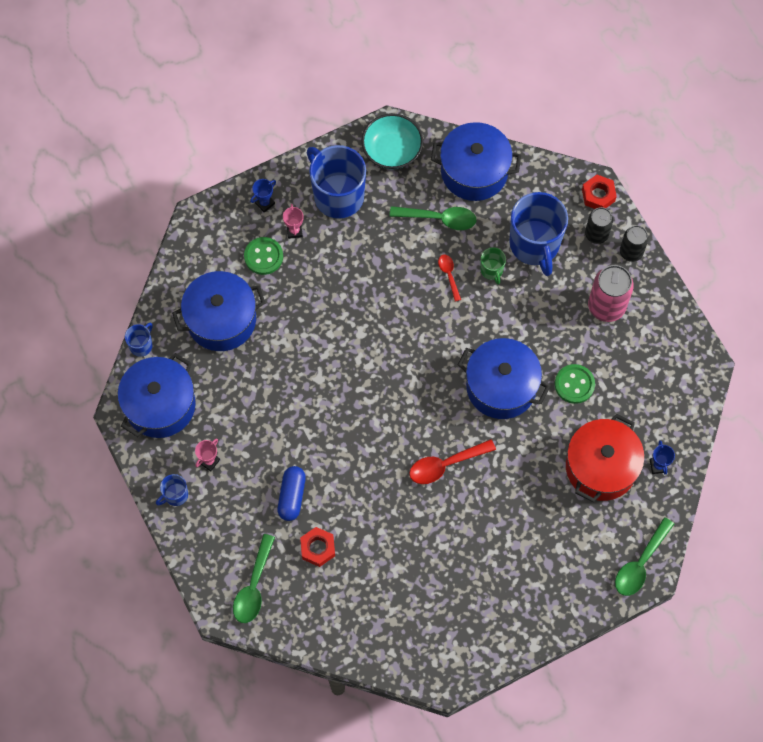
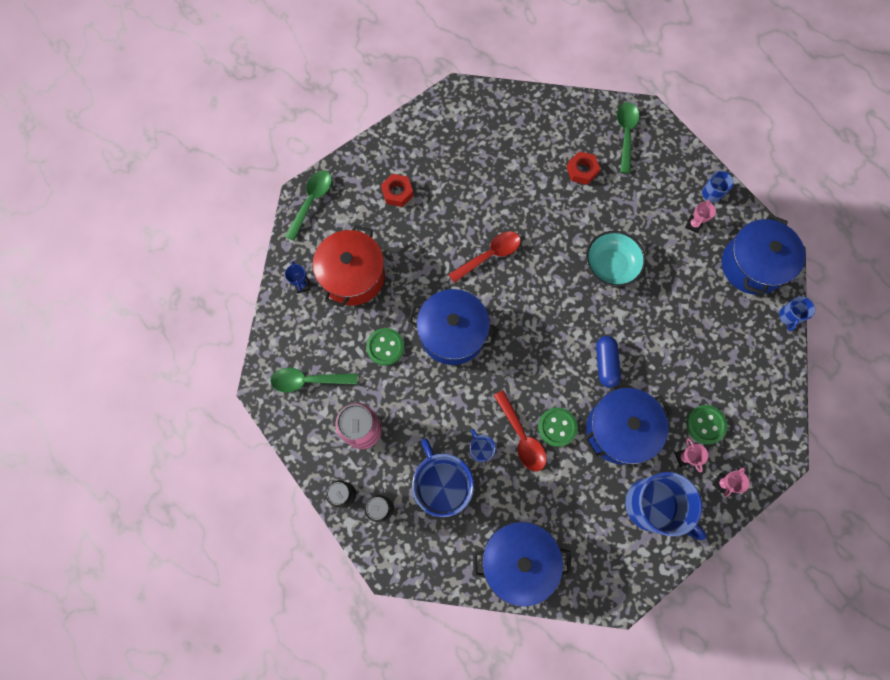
camera: 170 degrees right, 5 degrees up
(221, 320) = (725, 353): blue pot -> blue pot (619, 430)
(264, 203) = (722, 483): blue trophy -> pink trophy
(292, 496) = (615, 208): blue capsule -> blue capsule (605, 363)
(392, 150) = (609, 570): turquoise bowl -> turquoise bowl (610, 265)
(411, 278) = (557, 427): none -> green button
(439, 219) = (543, 497): green spoon -> green spoon (308, 380)
(449, 275) = (521, 437): red spoon -> red spoon, size x1.73
(492, 270) = (480, 449): green mug -> blue mug
(598, 195) = (384, 555): red nut -> red nut (397, 193)

